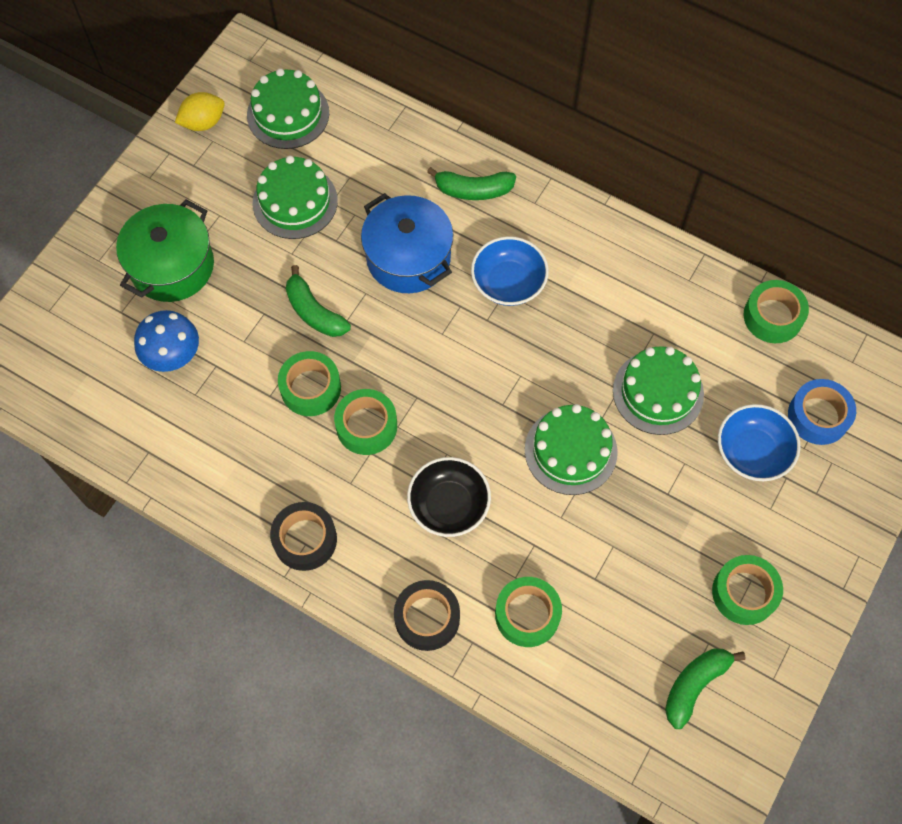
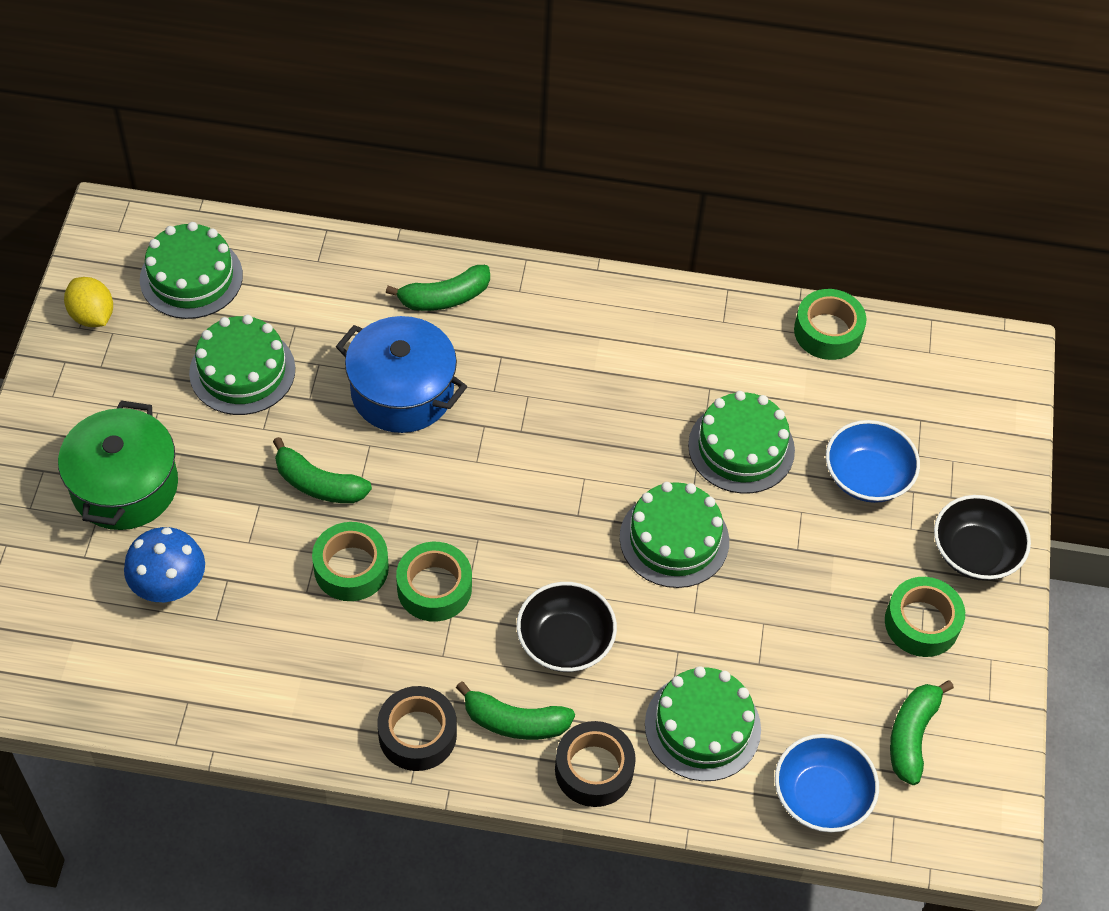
camera: 25 degrees left, 10 degrees down
(203, 122) = (92, 316): yellow lemon -> yellow lemon turned 75 degrees counterclockwise
(382, 556) = (514, 722): none -> green banana
(508, 283) = (527, 384): blue bowl -> blue bowl (821, 796)
(527, 614) = (702, 727): green tape -> green cake
(816, 548) = (975, 552): none -> black bowl
(818, 416) = (918, 418): blue tape -> none

